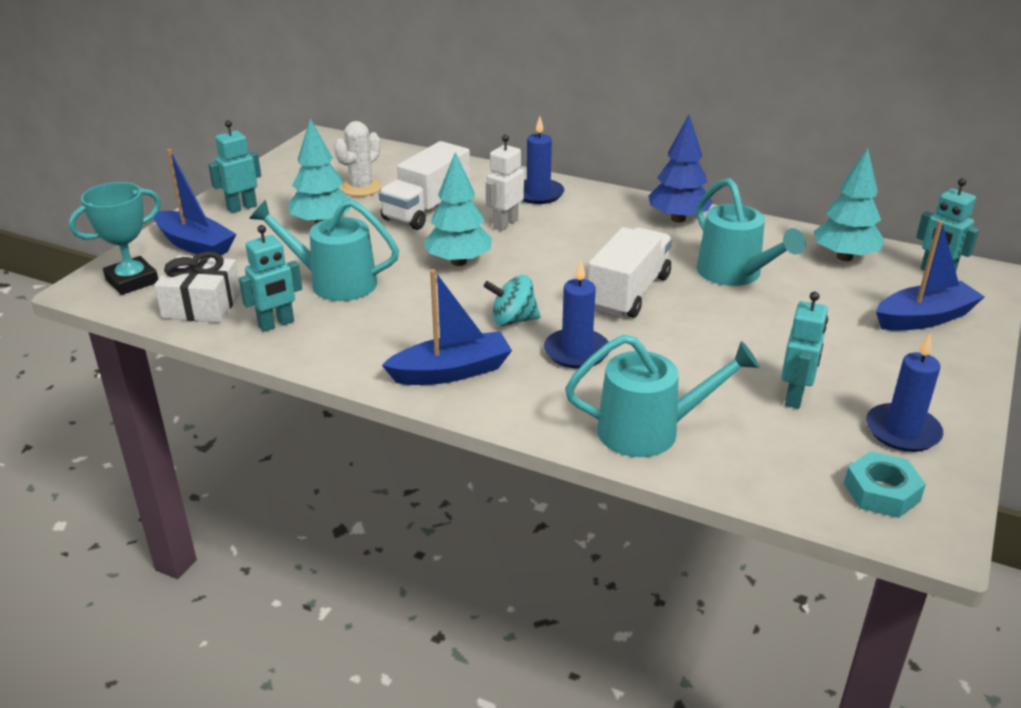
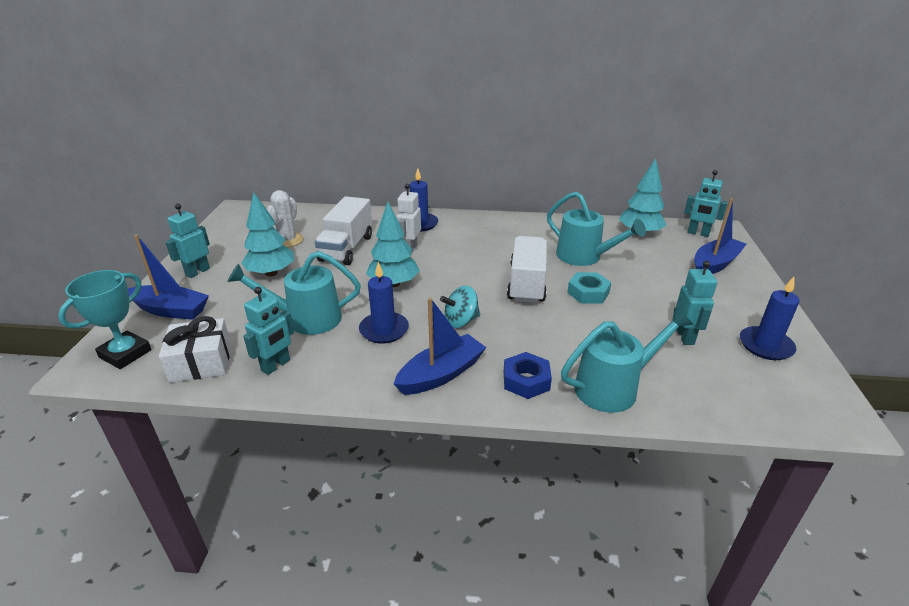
camera: 20 degrees left, 0 degrees up
(547, 400) = (526, 380): none -> blue nut
(576, 352) = (521, 336): blue candle -> blue candle (384, 330)
(678, 219) = (522, 225): blue tree -> none
(881, 492) = (790, 395): turquoise nut -> turquoise nut (588, 293)

